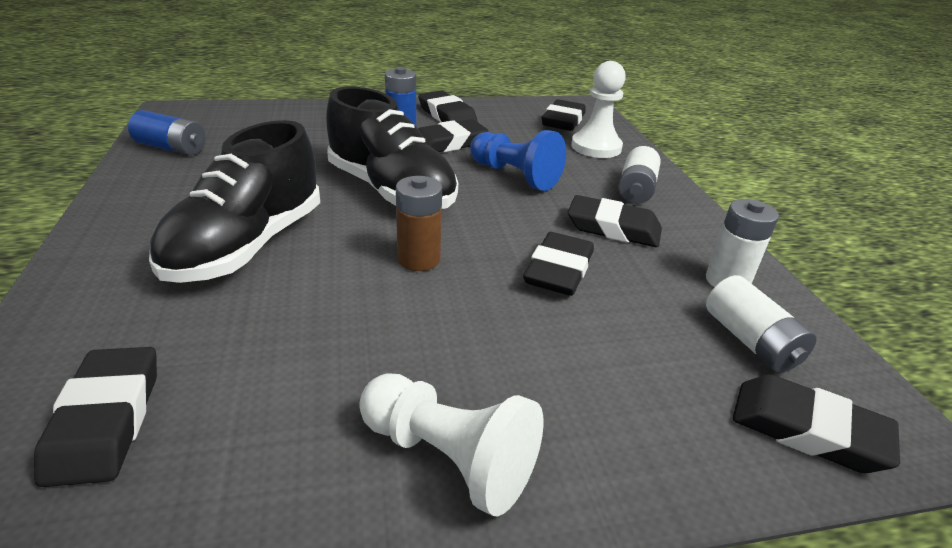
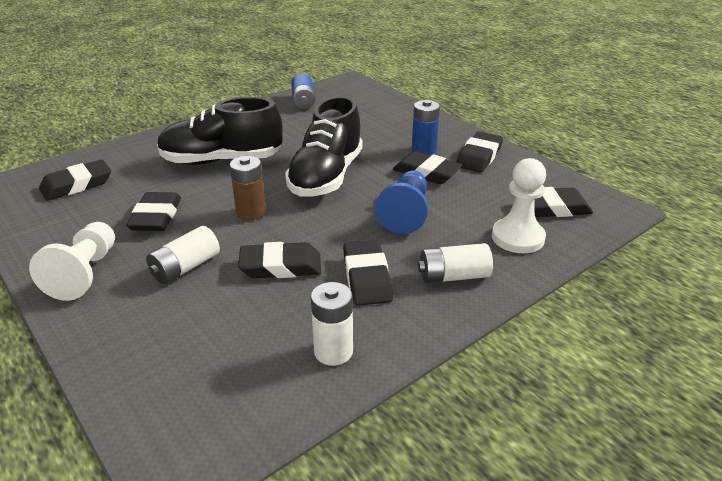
camera: 65 degrees right, 0 degrees up
(751, 341) = (253, 373): white battery -> white battery (185, 267)
(807, 430) = (161, 411): black eraser -> black eraser (156, 217)

